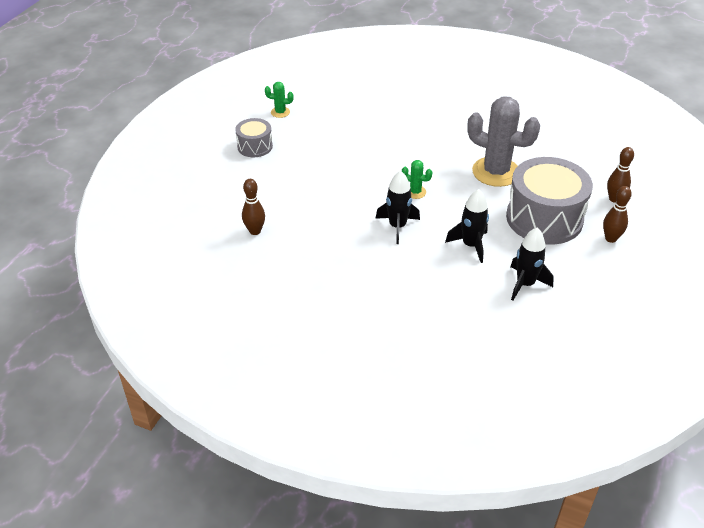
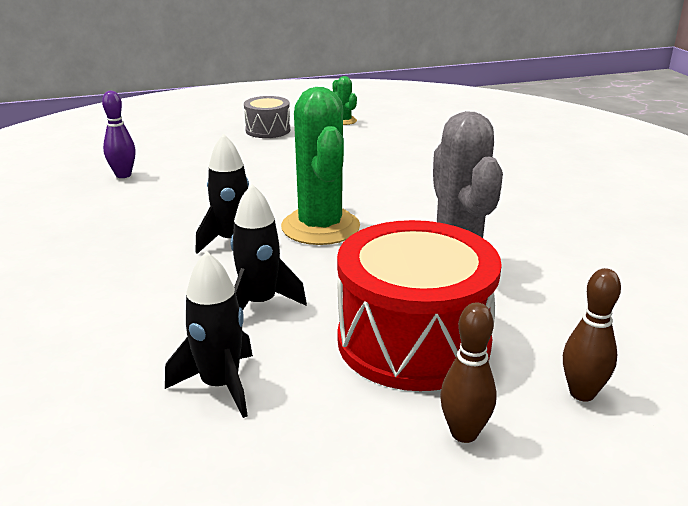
camera: 50 degrees right, 15 degrees down
(255, 231) = (123, 175): brown bowling pin -> purple bowling pin
(415, 192) = (320, 227): green cactus -> green cactus, size x2.28
(544, 218) = (413, 341): grey drum -> red drum

